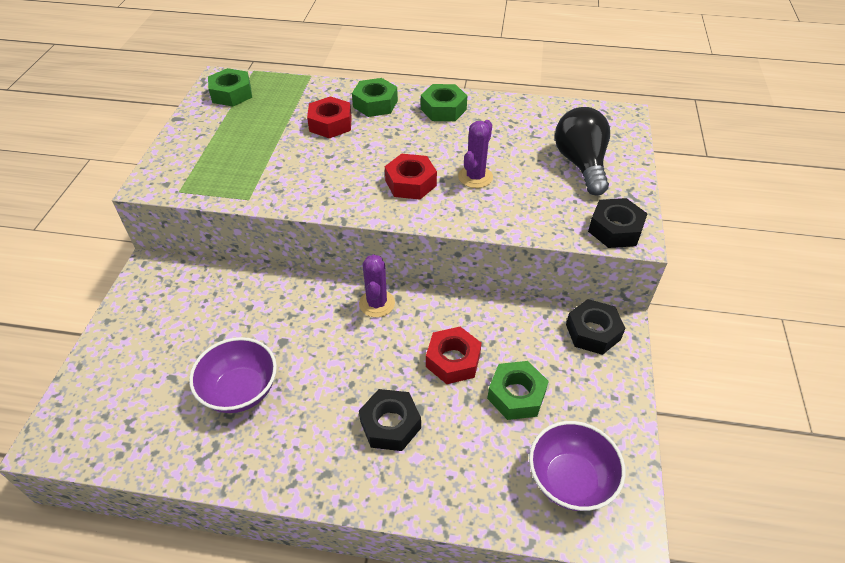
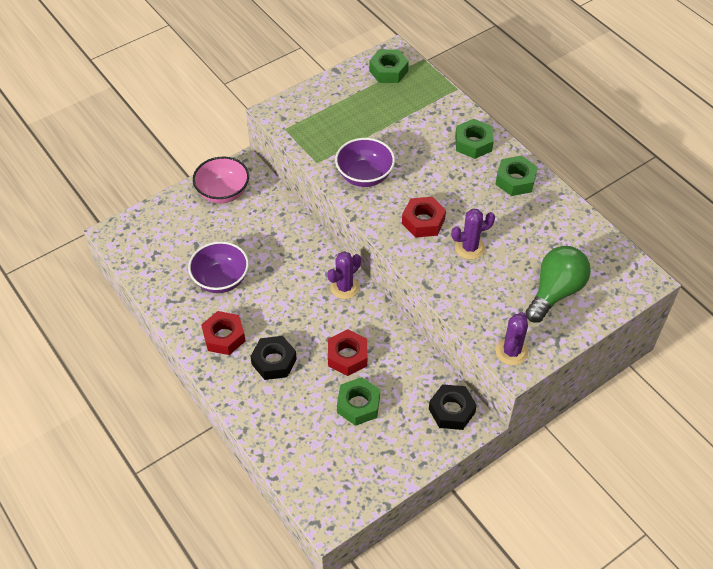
camera: 45 degrees right, 5 degrees up
(150, 307) = (223, 192): none -> pink bowl
(330, 124) = (425, 140): red nut -> red nut (224, 337)
(570, 480) = (331, 470): purple bowl -> purple bowl (364, 176)
(581, 164) = (555, 292): black light bulb -> green light bulb
(615, 229) = (511, 352): black nut -> purple cactus

